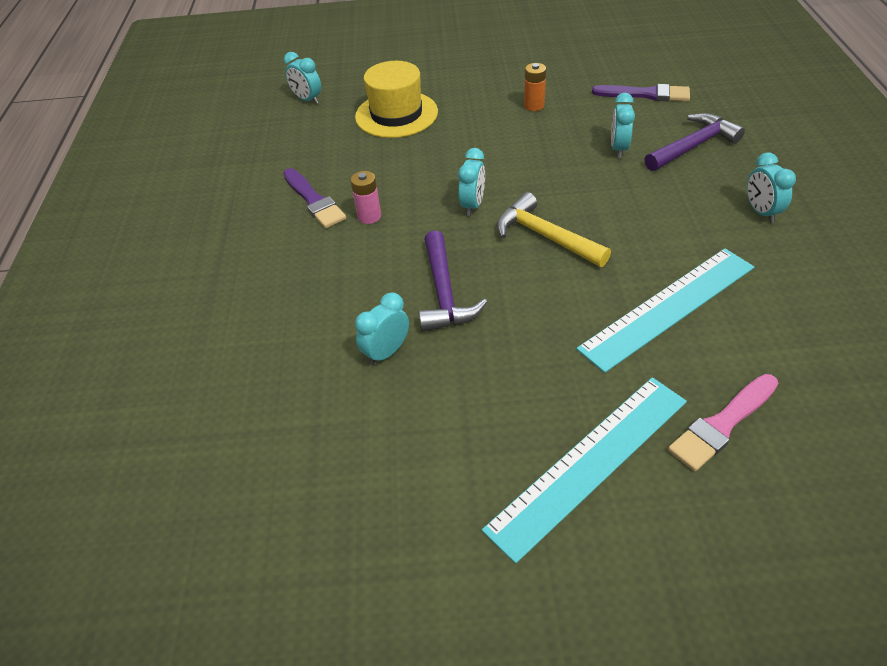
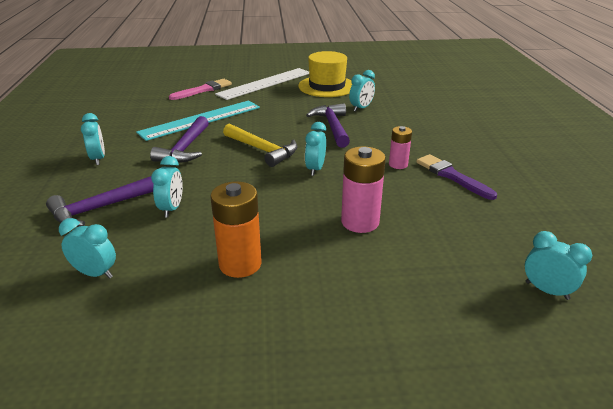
camera: 175 degrees right, 15 degrees down
(396, 114) = (411, 260): yellow hat -> yellow hat (327, 86)
(431, 143) = (360, 222): none -> pink battery
(534, 105) = (240, 264): orange battery -> orange battery, size x1.67
(589, 462) = (265, 83): turquoise ruler -> white ruler
(646, 94) = (95, 273): purple brush -> turquoise clock
(655, 236) = (185, 148): none -> purple hammer

